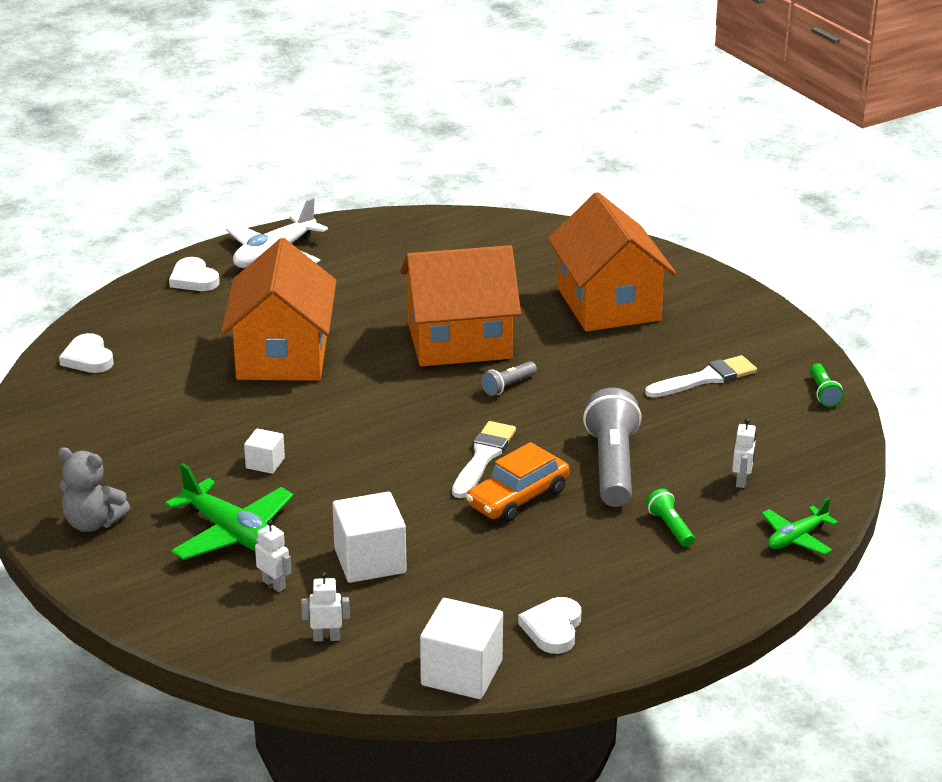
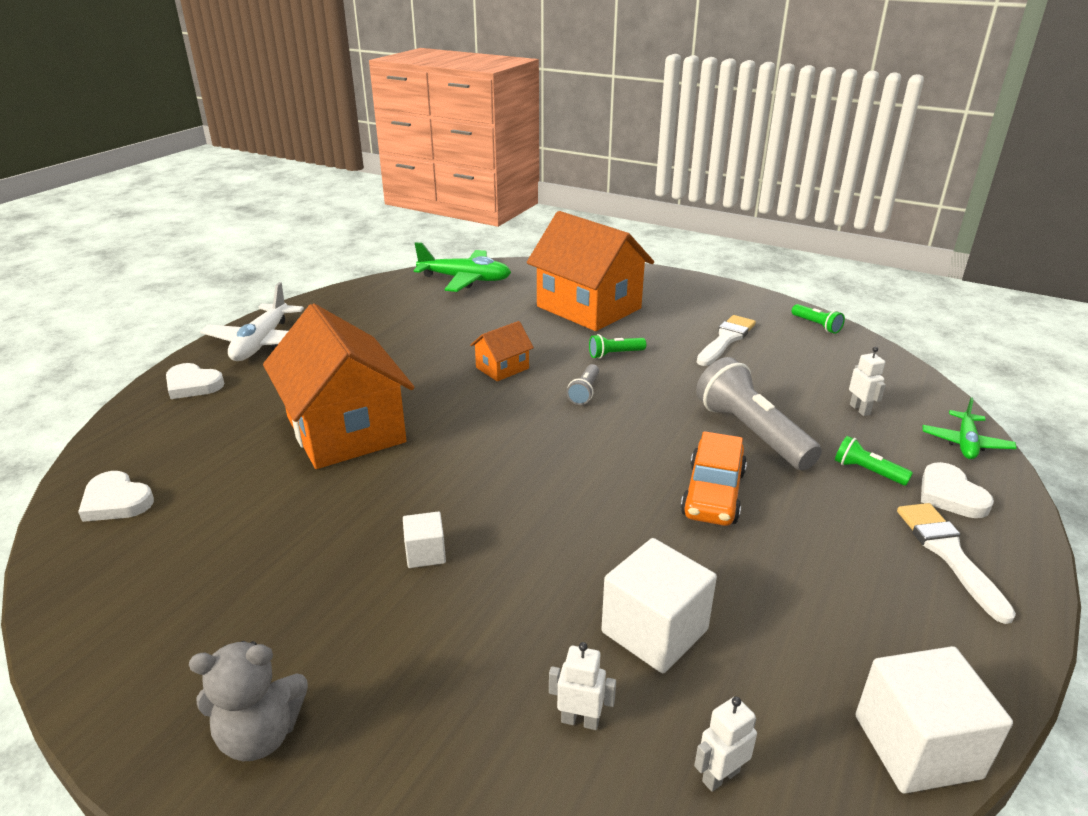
camera: 30 degrees left, 0 degrees up
(232, 533) = (464, 666): green plane -> green plane (465, 279)
(459, 341) = (502, 368): orange house -> orange house, size x0.45
(483, 457) = (637, 464): white brush -> white brush (949, 554)
(553, 628) = (921, 631): white heart -> white heart (950, 495)
(576, 360) = (614, 354): none -> green flashlight

